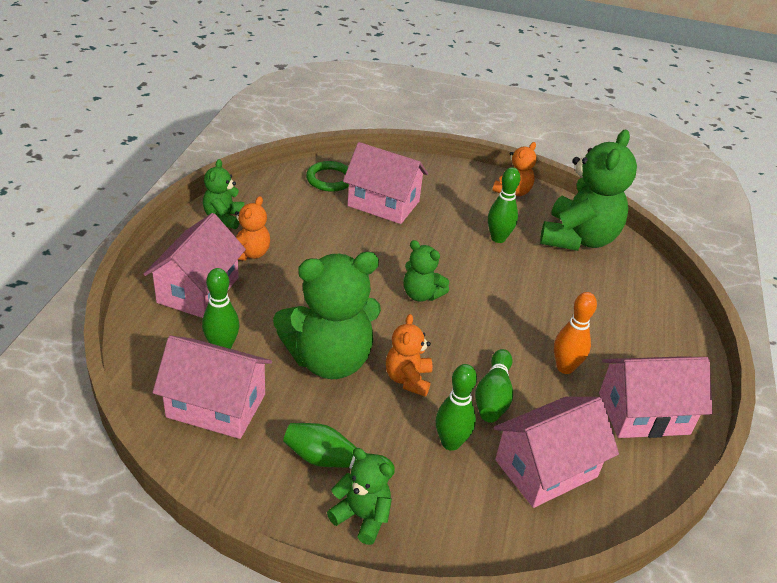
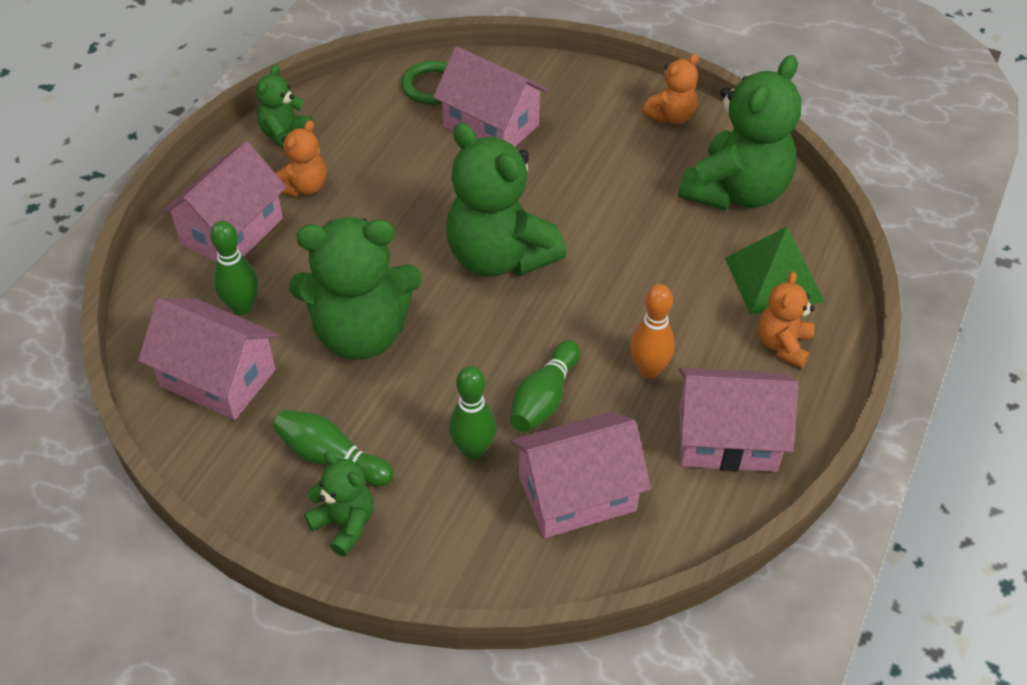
camera: 15 degrees right, 10 degrees up
(408, 379) = (447, 366): orange teddy bear -> orange teddy bear (783, 345)
(421, 294) = (499, 257): green teddy bear -> green teddy bear, size x1.98
(498, 238) = (626, 185): green bowling pin -> none
(629, 296) = (774, 279): none -> green pyramid

